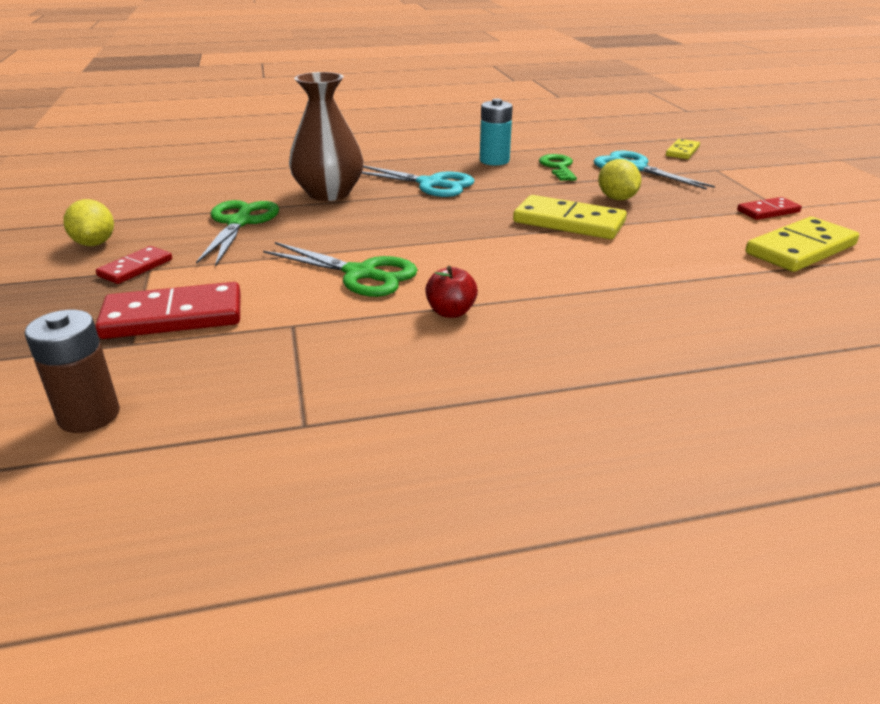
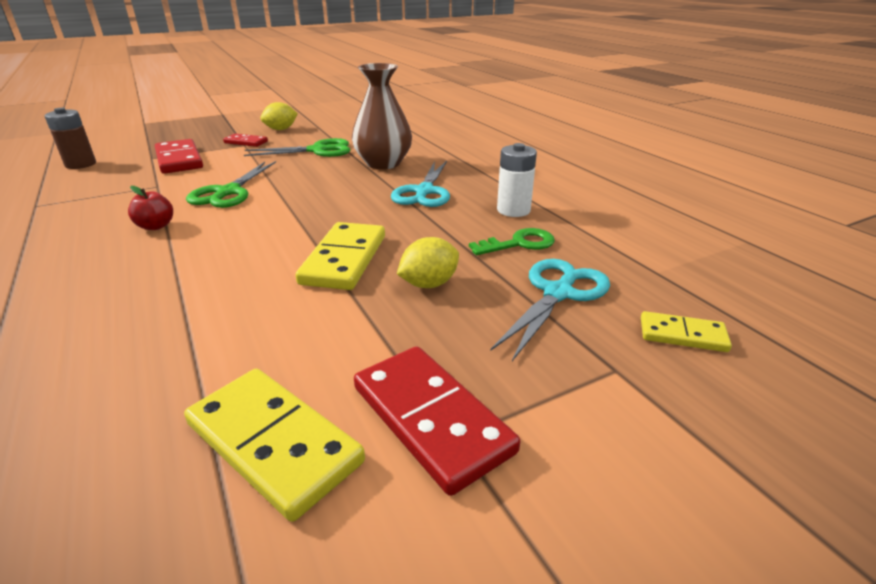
camera: 75 degrees right, 0 degrees up
(494, 161) = (513, 210): turquoise battery -> white battery
(768, 211) = (431, 418): red domino -> red domino, size x1.75

